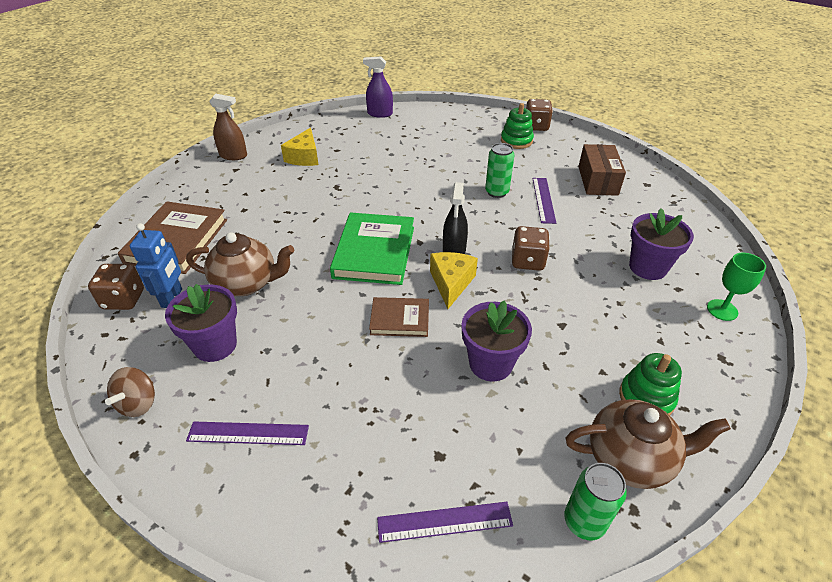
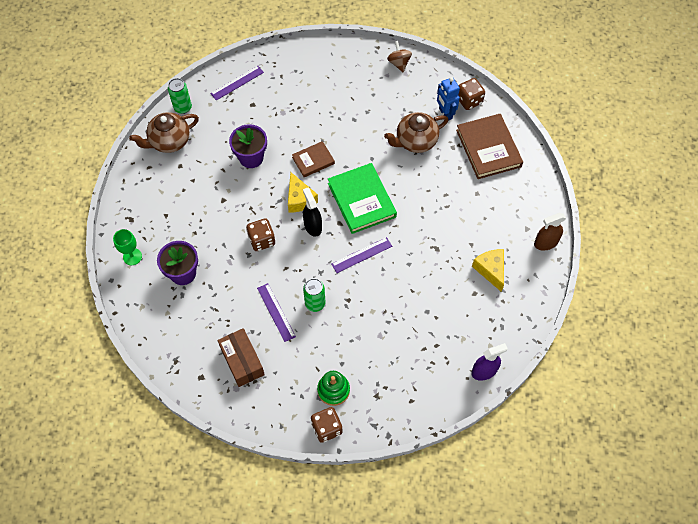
camera: 150 degrees right, 20 degrees up
(215, 345) = (394, 102): purple flower pot -> none
(248, 433) = (339, 75): purple ruler -> purple ruler (361, 255)
(646, 398) = (167, 175): green stacking toy -> none

